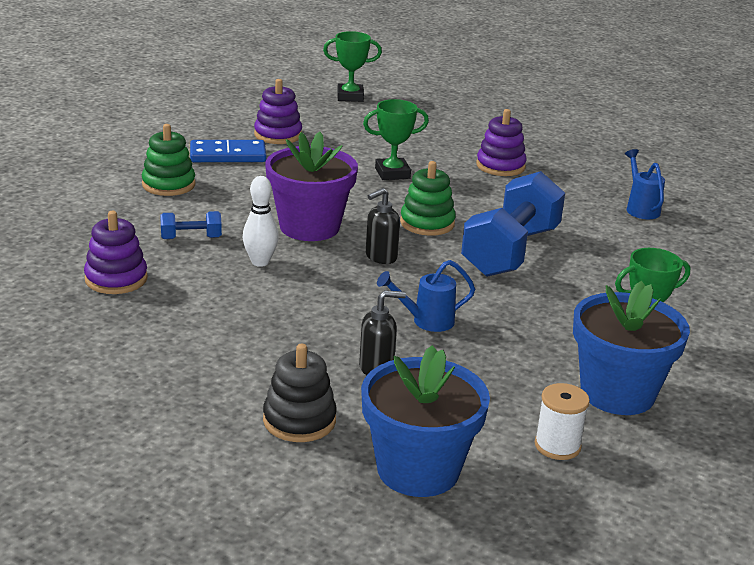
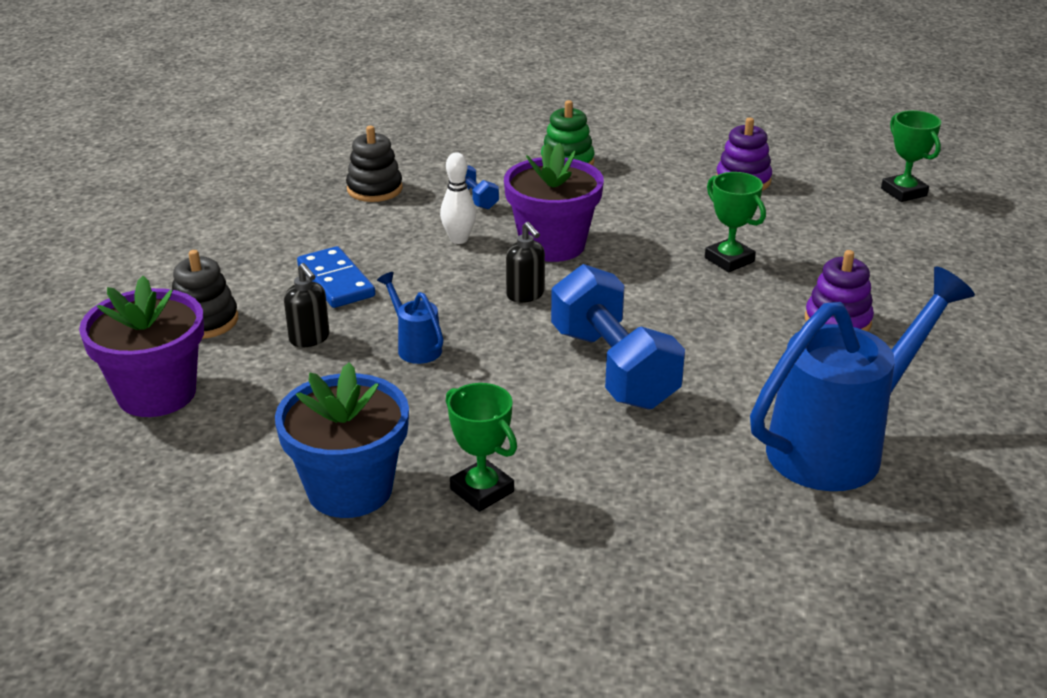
camera: 70 degrees right, 5 degrees up
(116, 279) = (374, 189): purple stacking toy -> black stacking toy
(228, 155) = (662, 170): blue domino -> blue domino (335, 281)
(380, 257) = (525, 295): black soap dispenser -> black soap dispenser turned 150 degrees counterclockwise
(418, 470) = (157, 393): blue flower pot -> purple flower pot
(427, 223) = (629, 304): green stacking toy -> none
(510, 251) = (613, 368): blue dumbbell -> blue dumbbell turned 60 degrees clockwise
(557, 446) = (229, 464): white spool -> none
(640, 208) = (839, 445): blue watering can -> blue watering can, size x2.30

